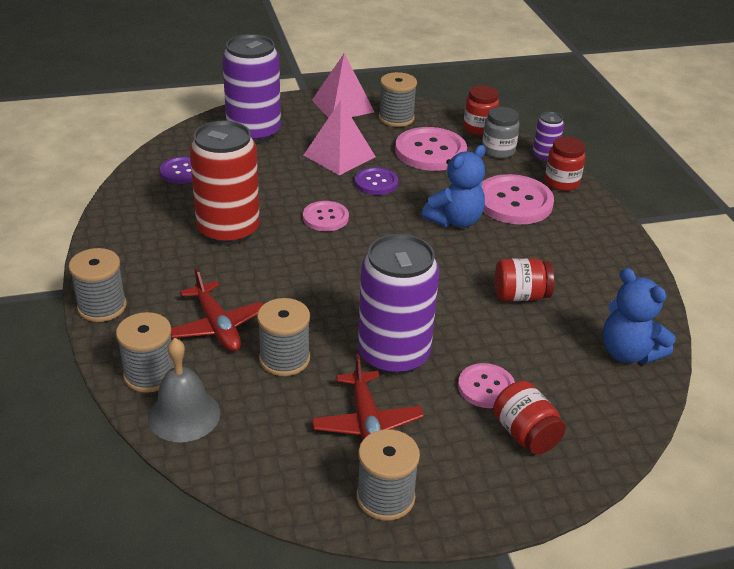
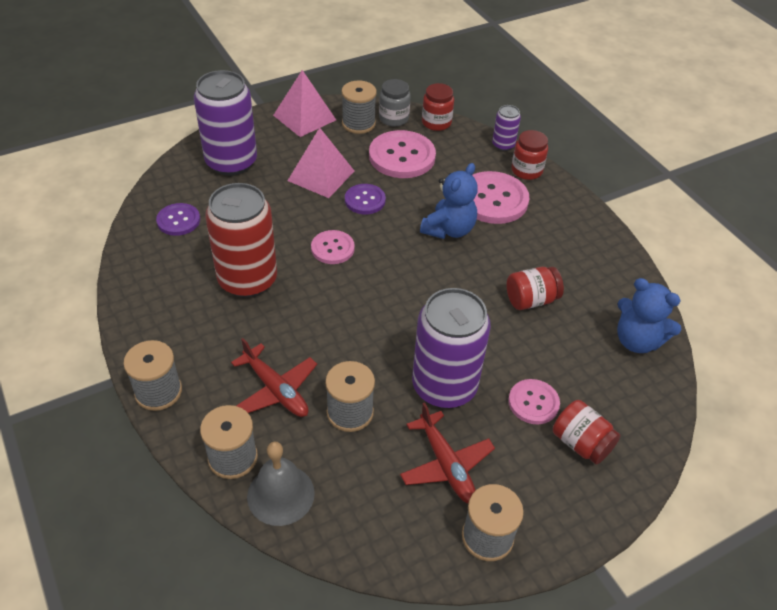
camera: 15 degrees left, 10 degrees up
(498, 151) = (461, 145): grey jar -> grey jar (393, 118)

